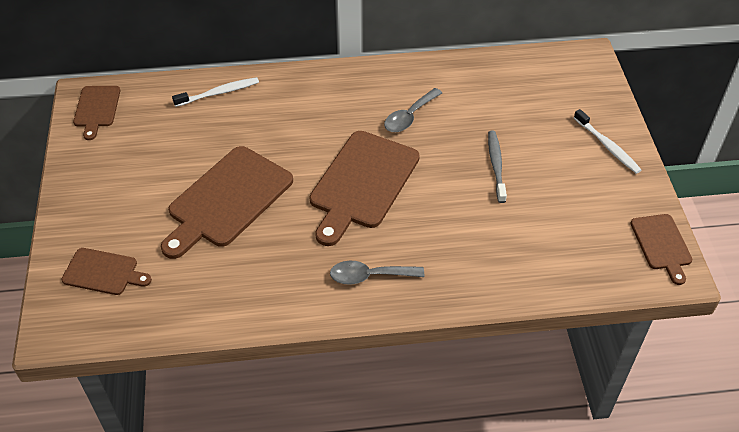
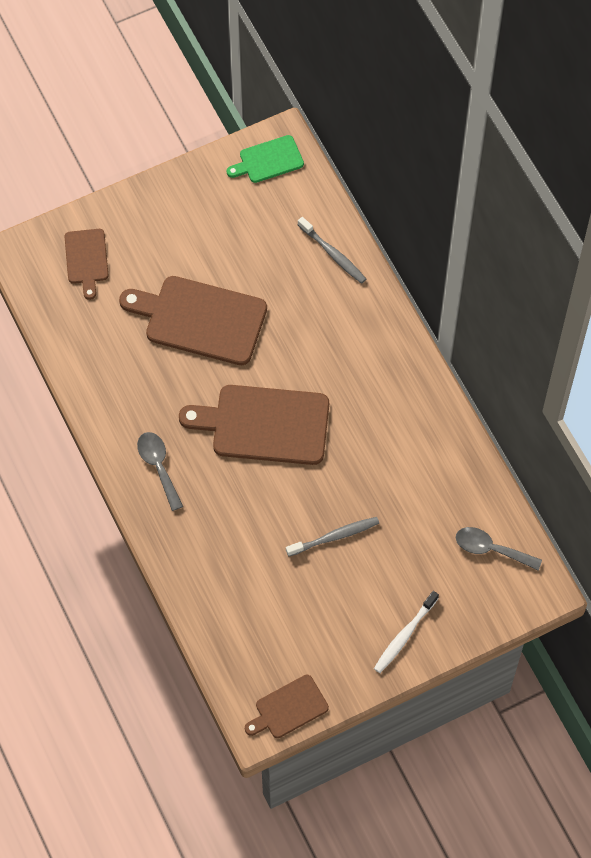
camera: 70 degrees right, 15 degrees up
(96, 109) = (268, 160): brown cutting board -> green cutting board
(219, 93) = (333, 254): white toothbrush -> grey toothbrush
(409, 117) = (371, 438): grey spoon -> grey spoon (491, 549)

